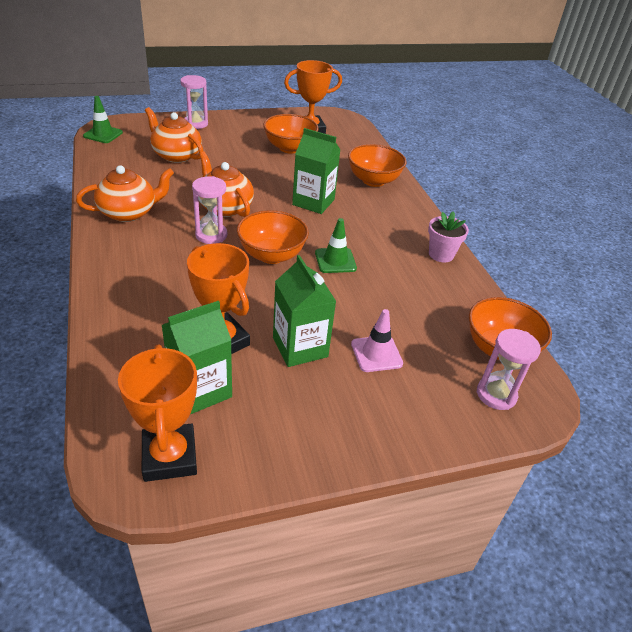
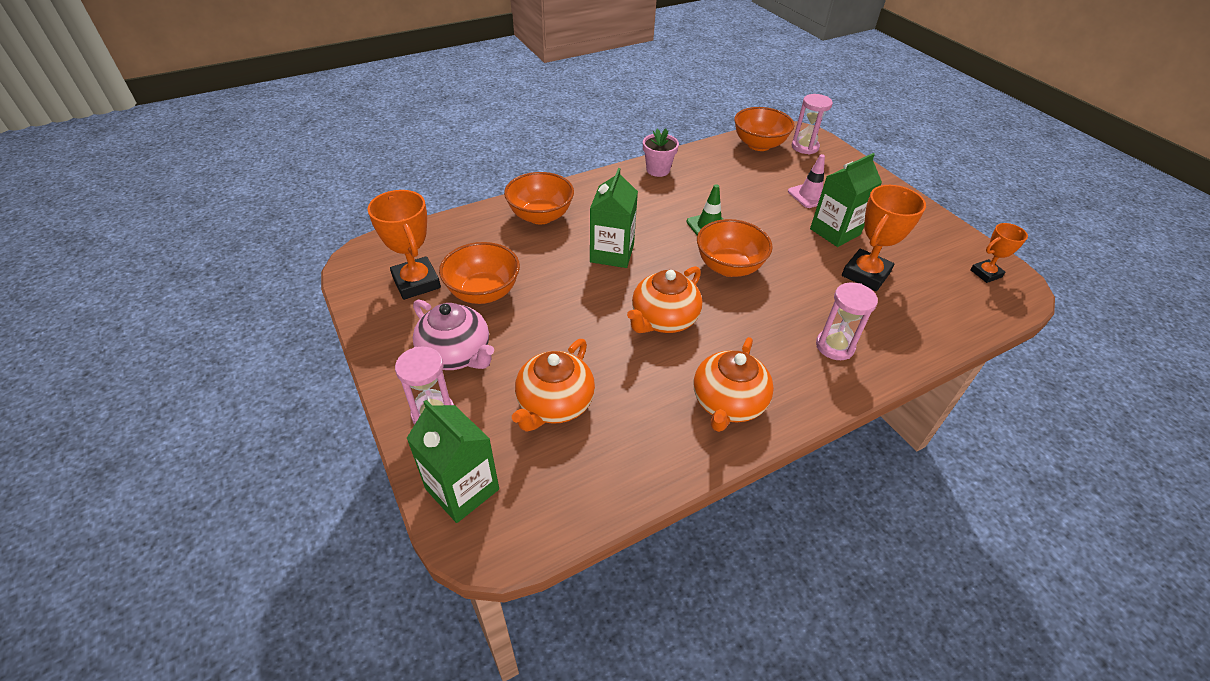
camera: 100 degrees left, 5 degrees up
(103, 134) = (519, 532): green traffic cone -> none
(129, 213) = (727, 403): orange teapot -> orange teapot turned 120 degrees counterclockwise
(169, 457) = (986, 273): orange trophy -> orange trophy, size x0.59
(200, 390) = (921, 273): green carton -> green carton (462, 489)
(211, 235) = (724, 317): pink hourglass -> pink hourglass (835, 346)
(237, 134) = (456, 354): none -> pink teapot

